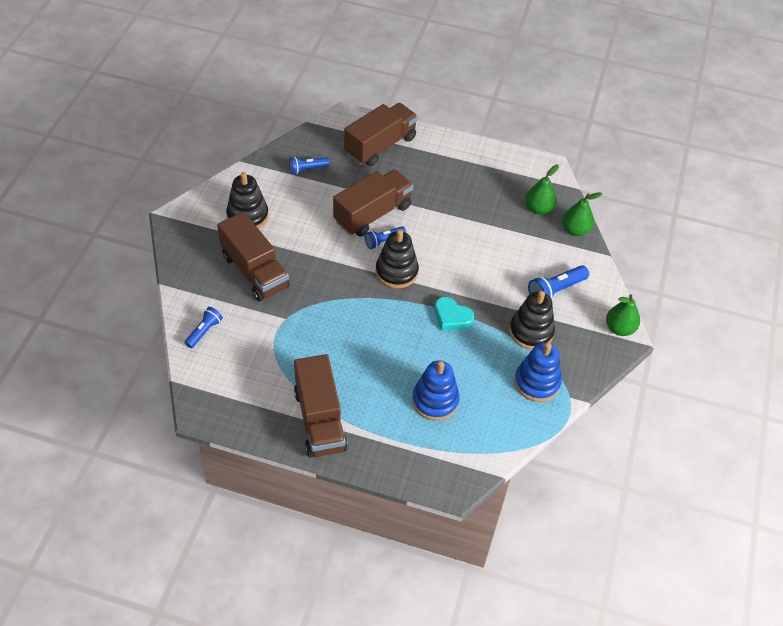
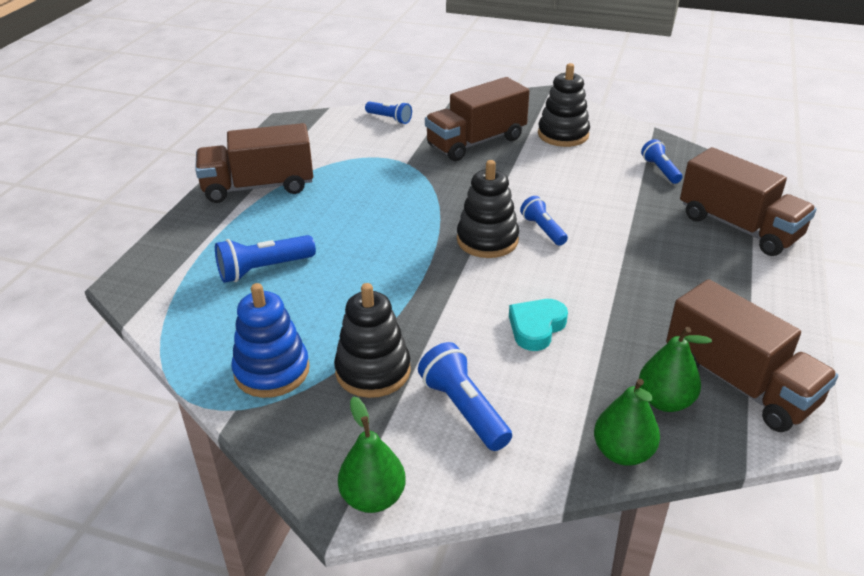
camera: 95 degrees right, 15 degrees down
(373, 214) = (593, 221): brown truck -> brown truck (739, 383)
(435, 400) = (263, 269): blue stacking toy -> blue flashlight
(452, 317) = (405, 288): turquoise heart -> turquoise heart (536, 327)

